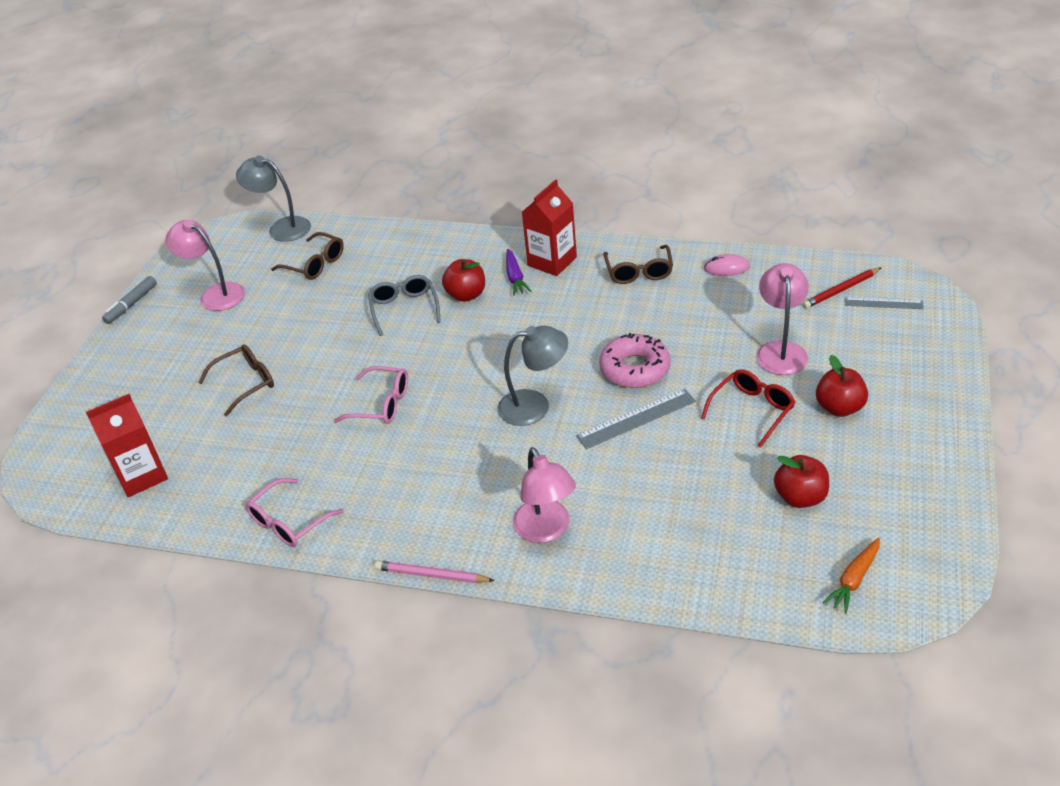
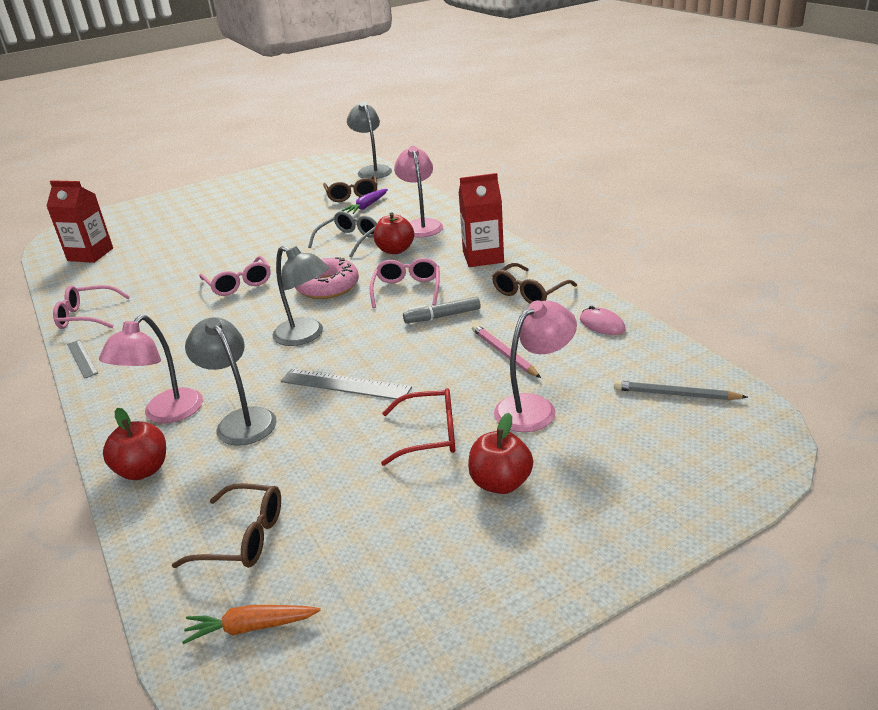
camera: 45 degrees right, 10 degrees down
(131, 304) = (241, 176): grey marker -> grey marker (442, 316)
(215, 294) = (281, 188): pink lamp -> pink lamp (421, 225)
(246, 383) = (208, 237): brown glasses -> brown glasses (243, 537)
(431, 575) = (74, 393): pink pencil -> pink pencil (504, 353)
(515, 277) = (442, 255): purple carrot -> purple carrot (367, 206)
(542, 322) = (407, 289): none -> pink glasses
(612, 492) = (241, 420): none -> grey lamp
(635, 369) = (406, 352): pink donut -> pink donut (327, 287)
(800, 497) = (340, 526): red apple -> red apple (143, 470)
(841, 290) = (675, 394): red pencil -> grey pencil
(883, 303) = (699, 428): grey ruler -> grey ruler (82, 358)

